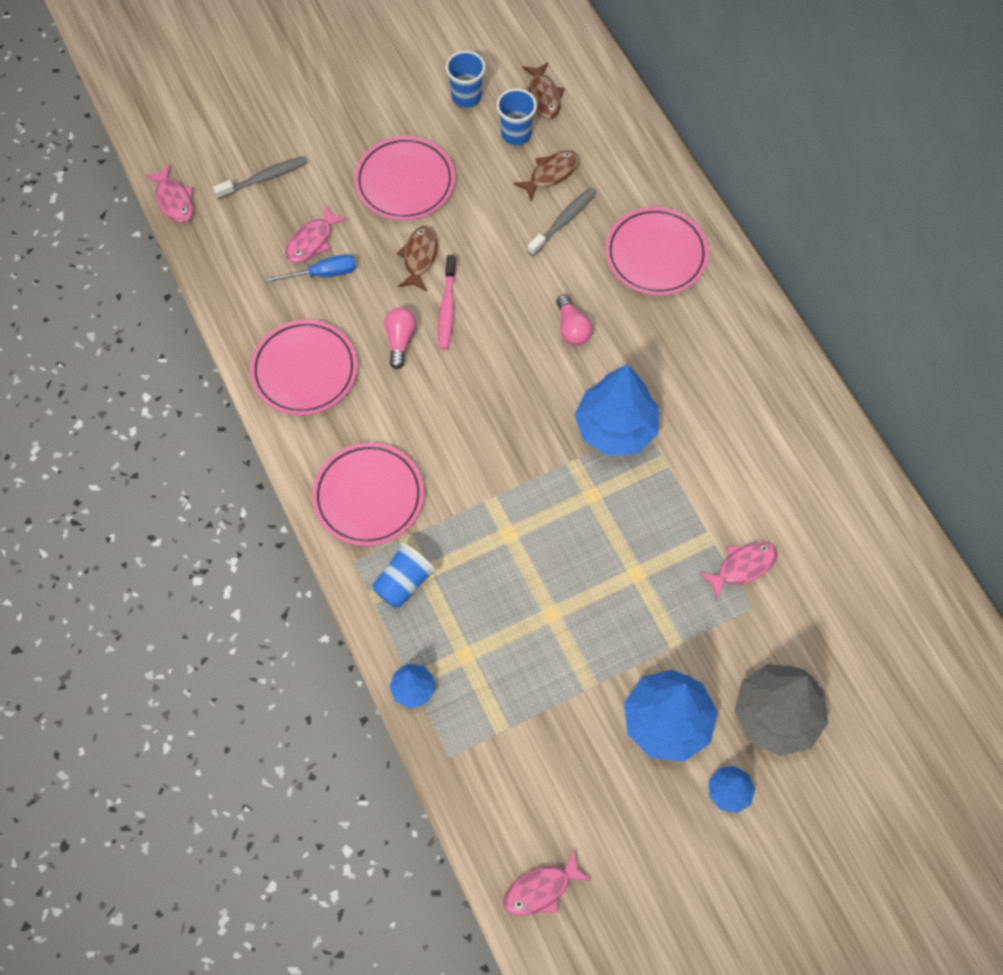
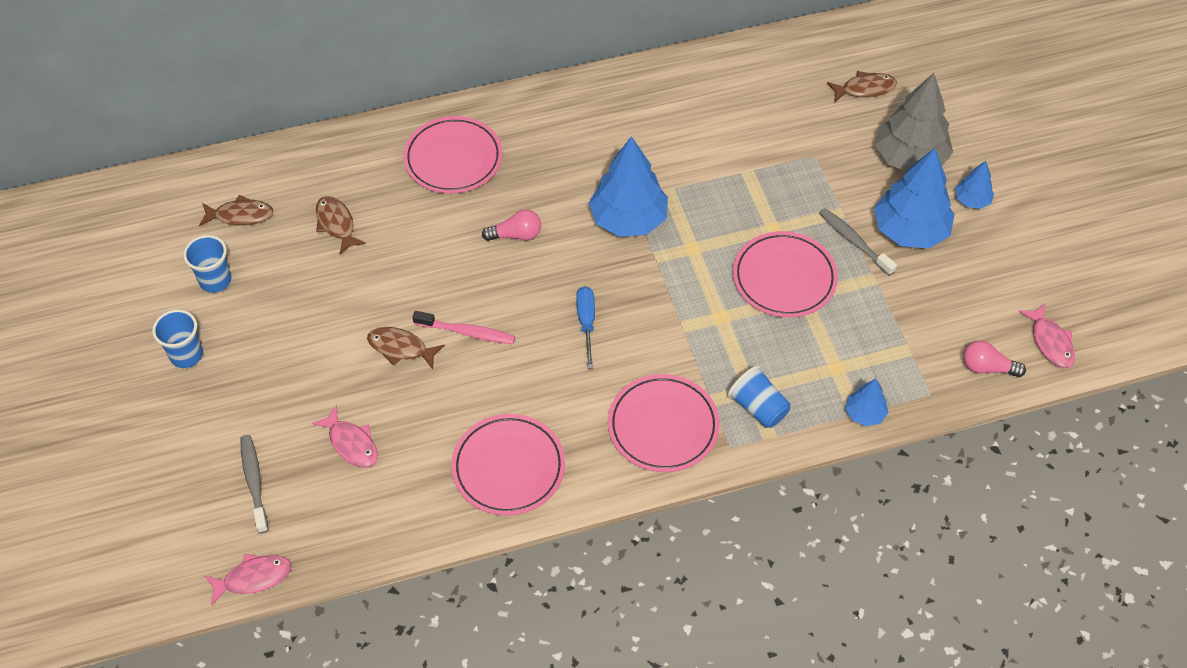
camera: 80 degrees left, 10 degrees down
(323, 274) = (395, 438): blue screwdriver -> blue screwdriver (586, 323)
(400, 340) = (494, 377): pink light bulb -> pink light bulb (987, 367)
(405, 182) = (304, 349): pink plate -> pink plate (784, 278)
(516, 134) = (278, 245): blue cup -> blue cup (186, 355)
(563, 221) = (394, 222): grey toothbrush -> grey toothbrush (854, 241)
(742, 567) = (777, 155): pink fish -> none
(871, 656) = (865, 89): none -> brown fish

